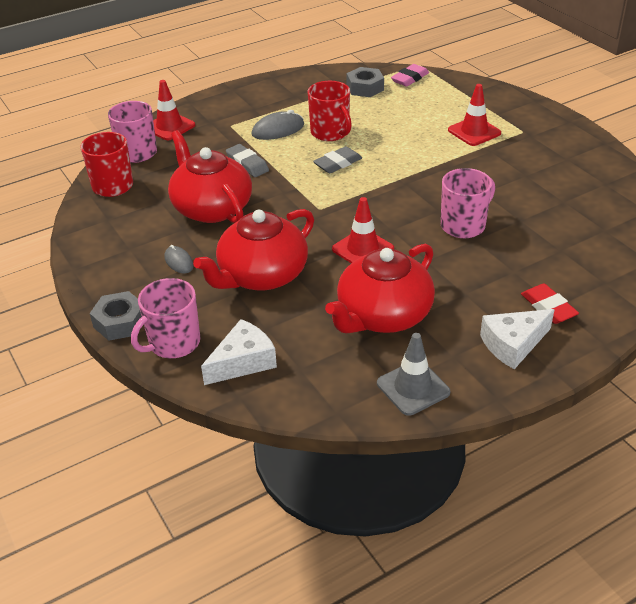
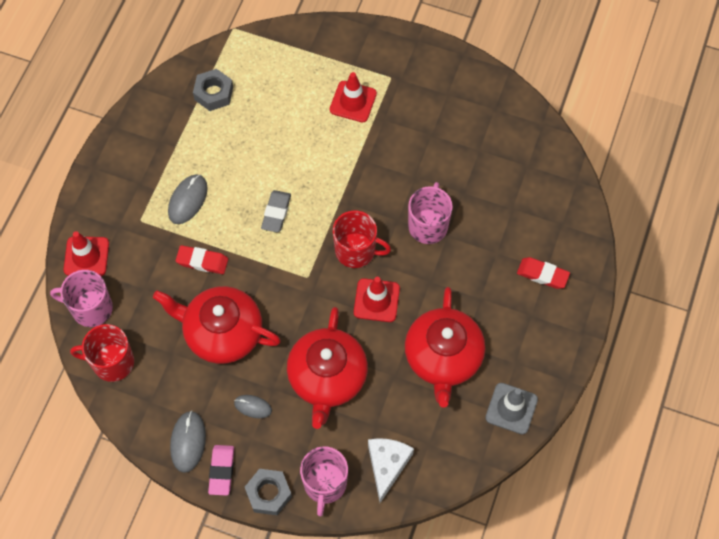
camera: 40 degrees left, 25 degrees up
(103, 256) = (188, 442): none -> grey mouse
(247, 164) = (202, 261): grey eraser -> red eraser
(330, 132) = (236, 176): red mug -> red mug (356, 251)
(410, 78) = (242, 55): pink eraser -> pink eraser (221, 471)
(513, 344) = (544, 326): white cheese -> none

